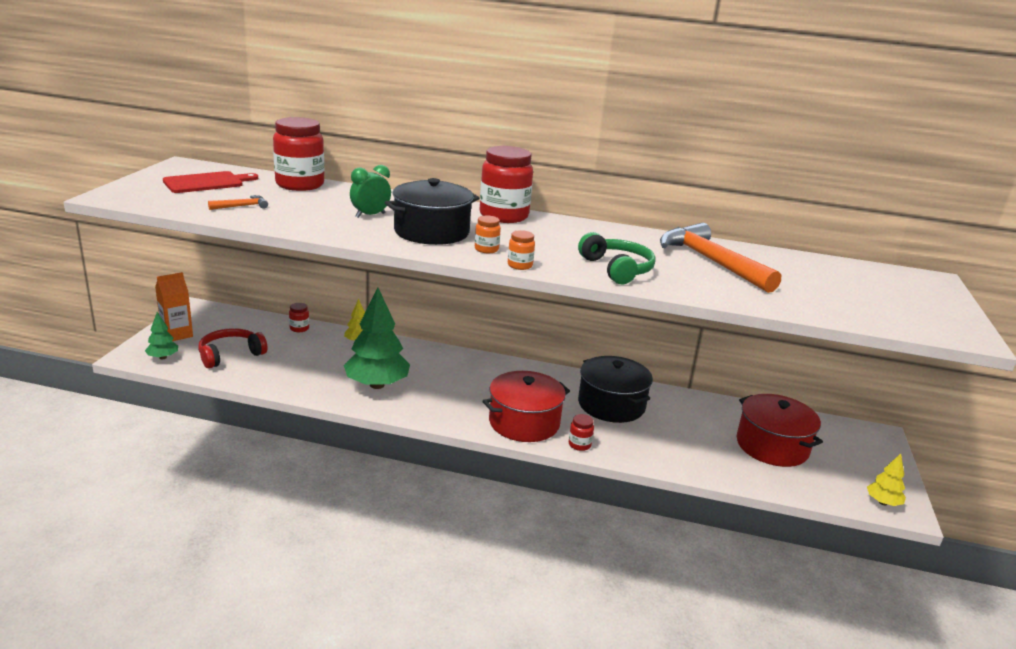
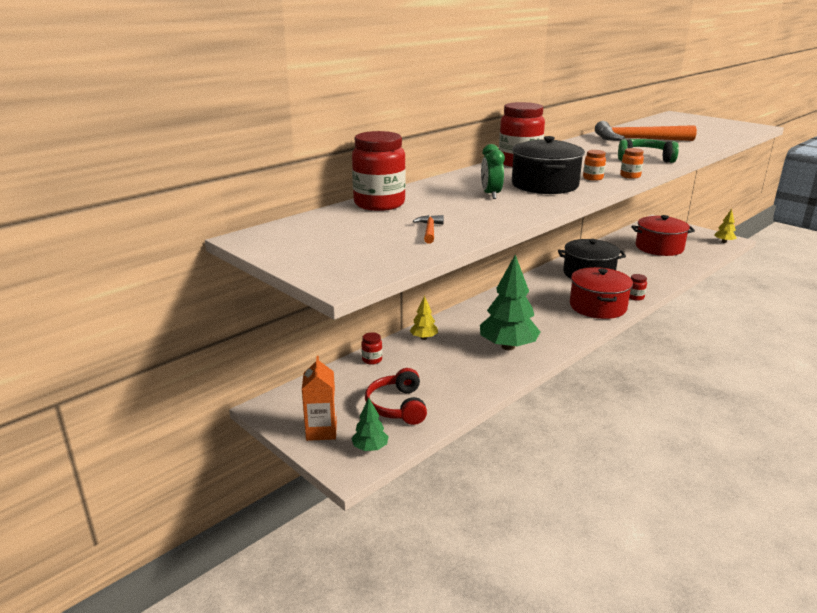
camera: 55 degrees left, 0 degrees up
(206, 183) = (334, 235): red cutting board -> none

